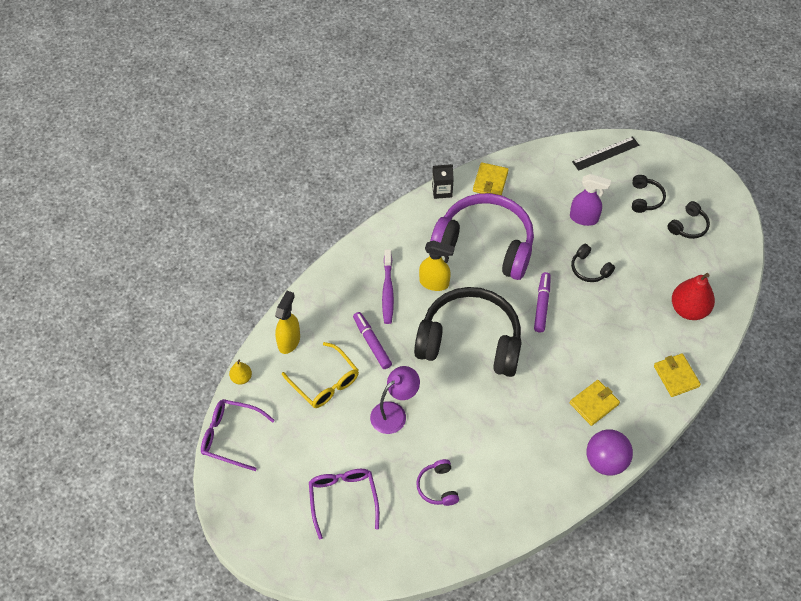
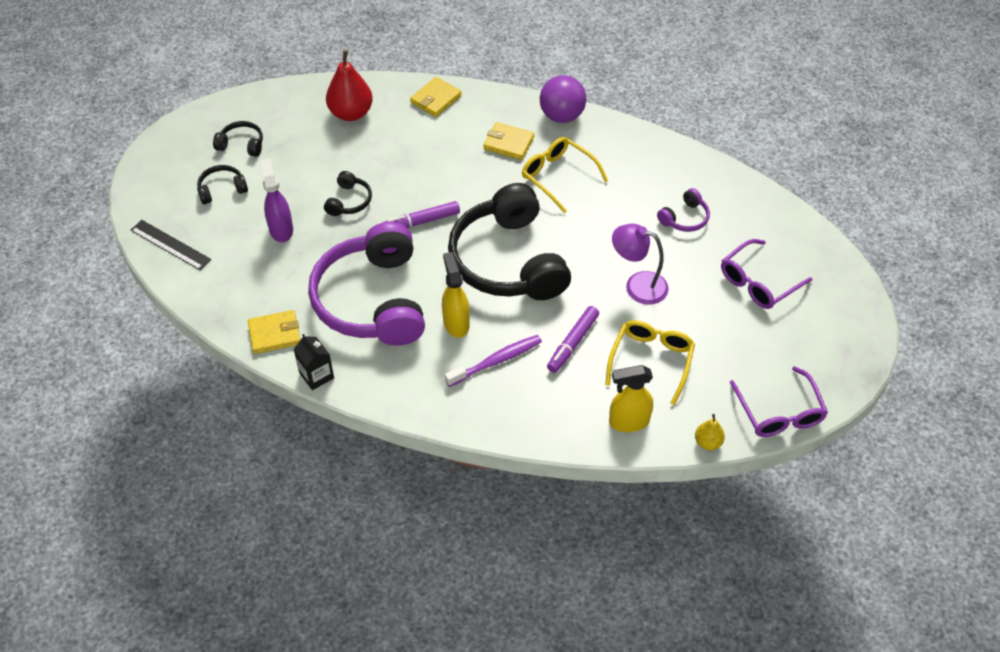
camera: 120 degrees left, 5 degrees down
(535, 420) = (558, 177): none -> yellow glasses

